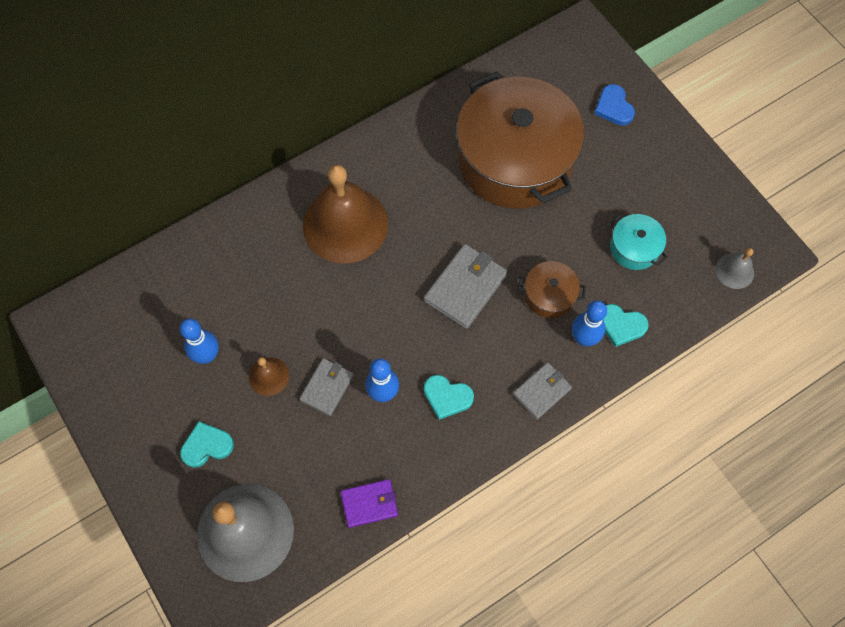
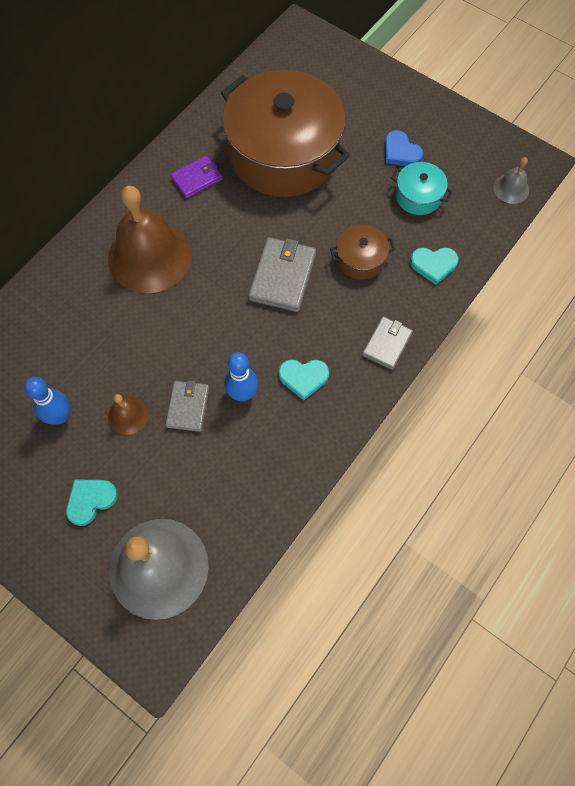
camera: 20 degrees left, 0 degrees up
(369, 503) = (268, 498): purple wallet -> purple wallet (197, 178)
(584, 338) = (405, 286): blue bowling pin -> none
(613, 107) = (353, 85): blue heart -> blue heart (400, 152)

